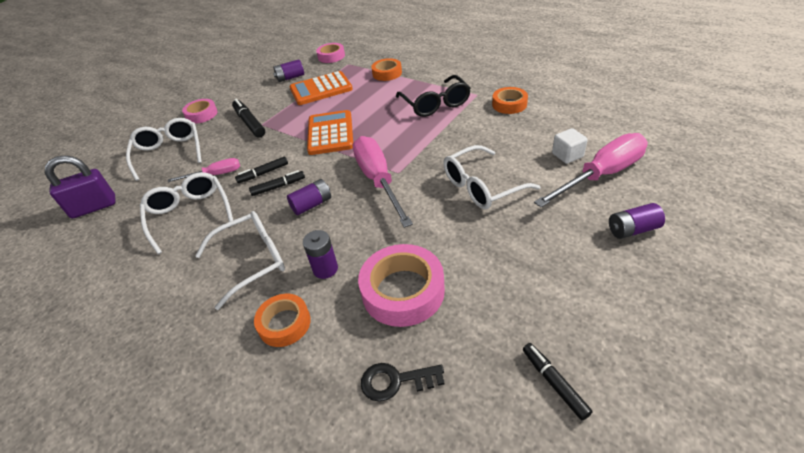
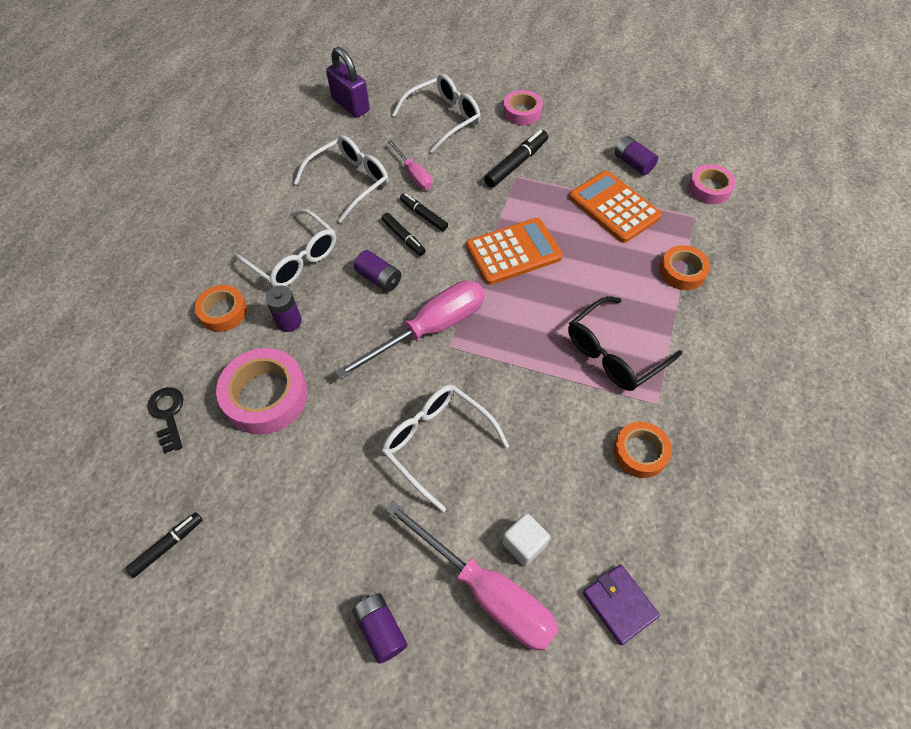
camera: 70 degrees right, 15 degrees up
(609, 124) = (619, 604): none -> purple wallet

